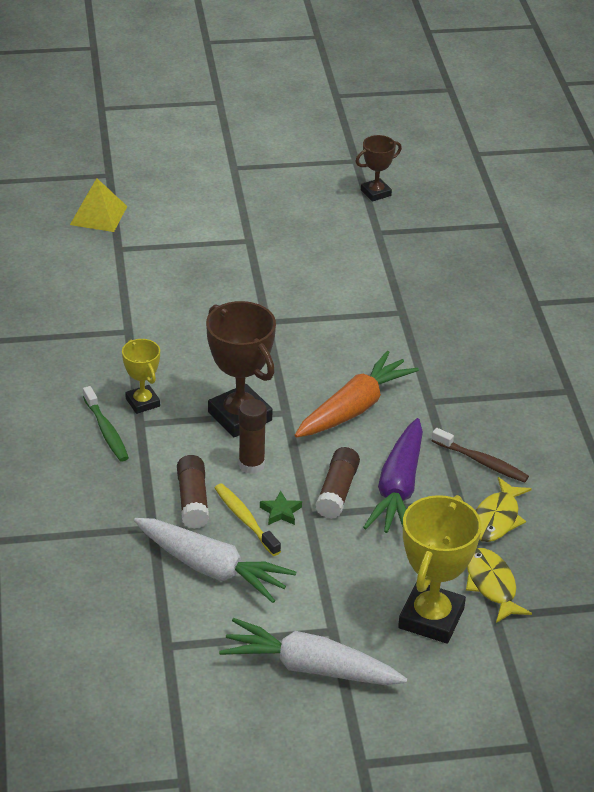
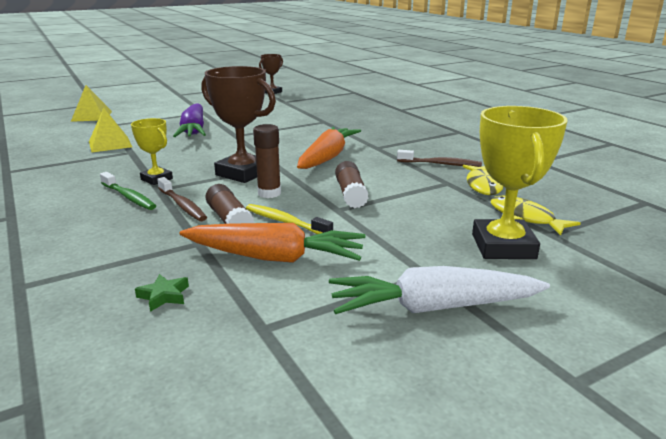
camera: 20 degrees left, 15 degrees down
(108, 304) = (110, 144): none -> yellow pyramid
(155, 462) = (182, 205): none -> brown toothbrush
(212, 569) = (275, 257): white carrot -> orange carrot
(281, 512) = (313, 212): green star -> green star (164, 296)
(398, 489) = (396, 185): purple carrot -> purple carrot (193, 131)

